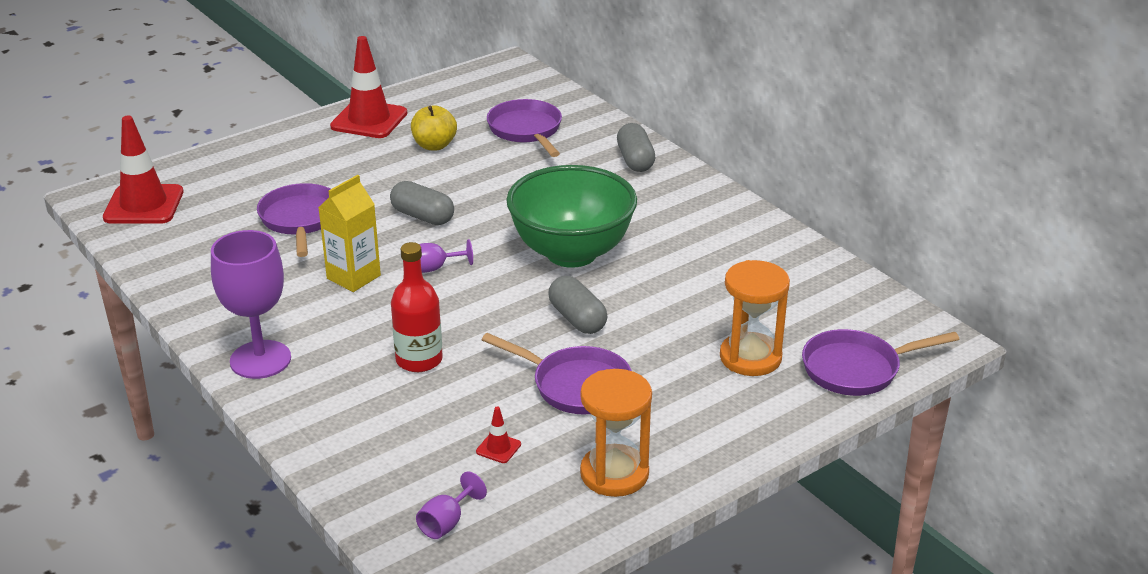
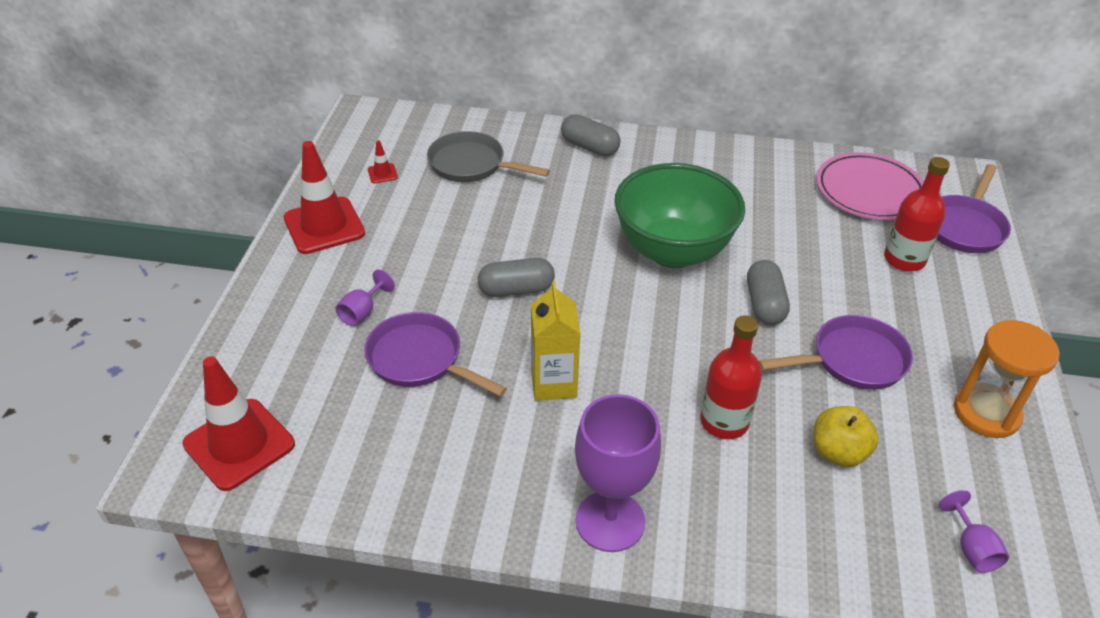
camera: 45 degrees left, 10 degrees up
(434, 145) = (420, 219): yellow apple -> yellow apple (838, 452)
(435, 268) = (601, 330): purple goblet -> purple goblet (362, 312)
(498, 448) = (895, 453): red traffic cone -> red traffic cone (382, 173)
(526, 130) = (471, 165): purple pan -> grey pan
(577, 319) = (764, 304): grey capsule -> grey capsule turned 75 degrees clockwise
(750, 357) = (904, 259): orange hourglass -> red bottle
(817, 302) = (869, 191): none -> pink plate

